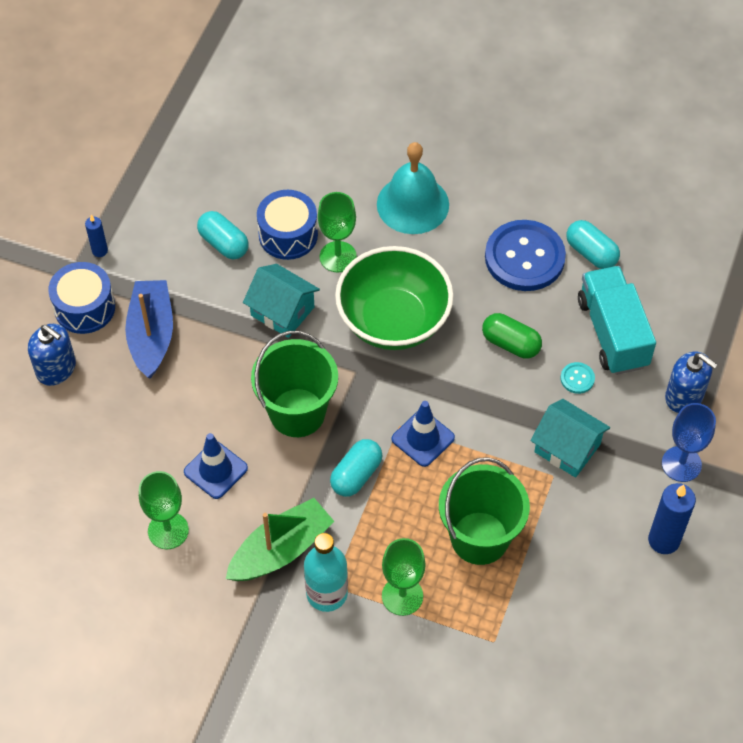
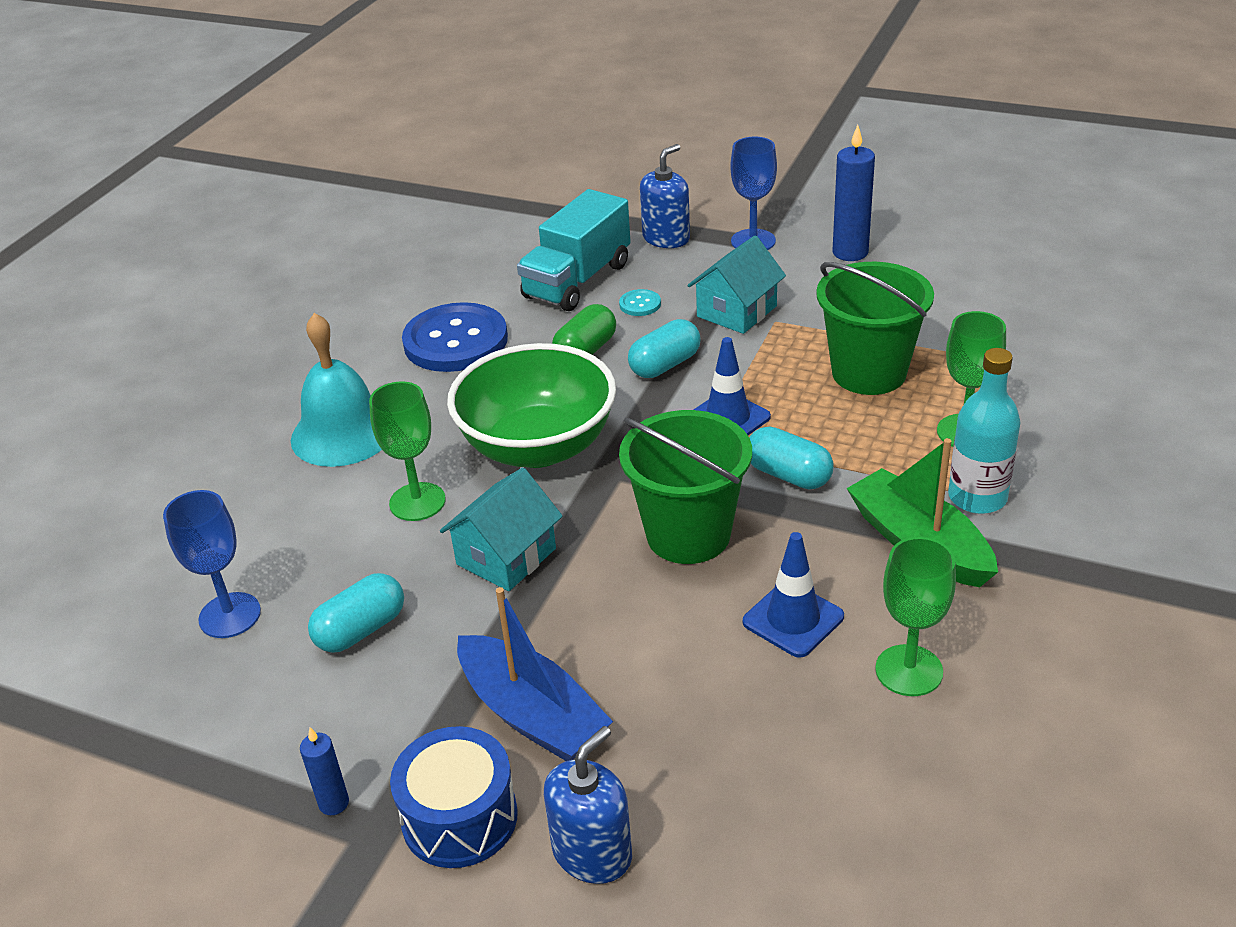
camera: 85 degrees left, 20 degrees down
(151, 335) = (532, 714): blue boat -> blue boat turned 135 degrees counterclockwise
(240, 177) = (230, 615): none -> blue goblet
(288, 235) = (363, 555): blue drum -> none
(591, 253) = (460, 294): turquoise capsule -> turquoise capsule (665, 365)
(612, 333) = (577, 281): turquoise truck -> turquoise truck turned 45 degrees counterclockwise

